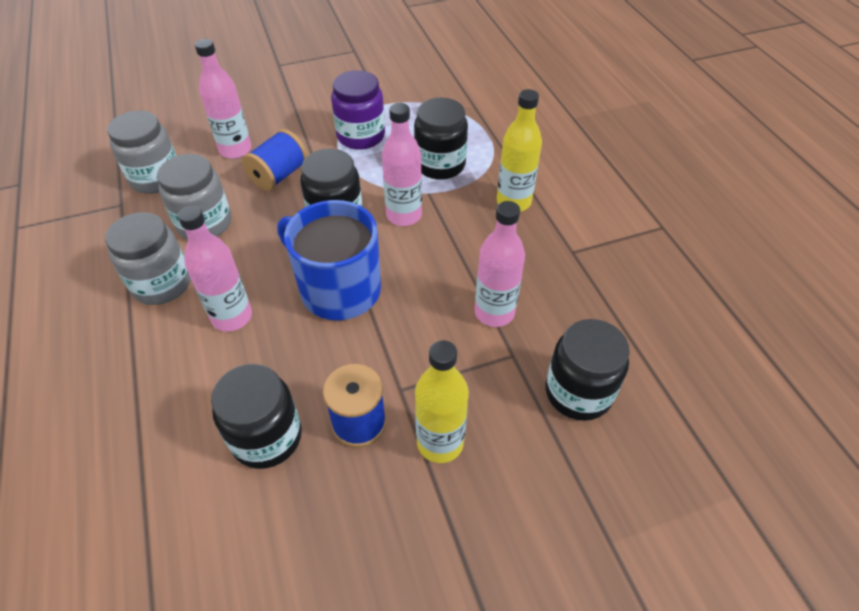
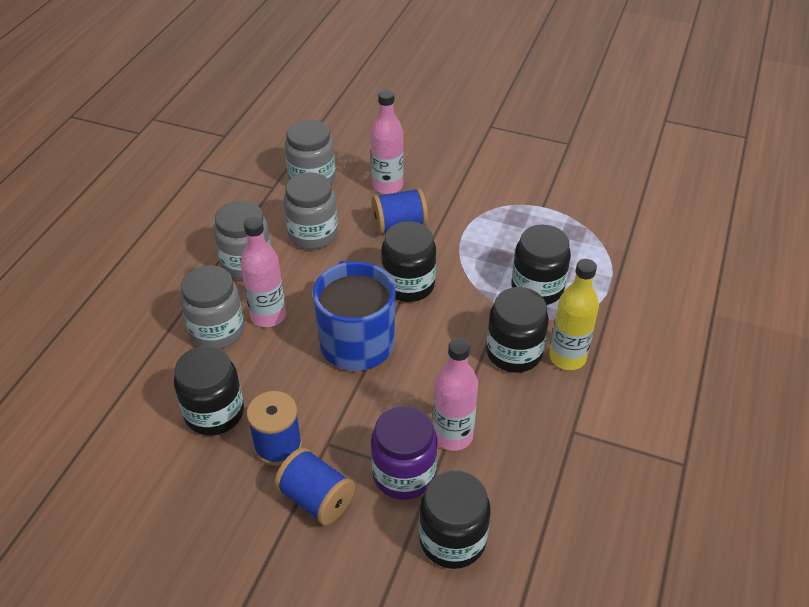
camera: 40 degrees right, 5 degrees down
(192, 361) = (217, 330): none -> grey jar
(361, 136) = (496, 226): purple jar -> purple jar (404, 474)
(404, 215) = (462, 314): pink bottle -> none
(440, 442) = (316, 498): yellow bottle -> blue spool
(473, 221) = (514, 353): none -> black jar

